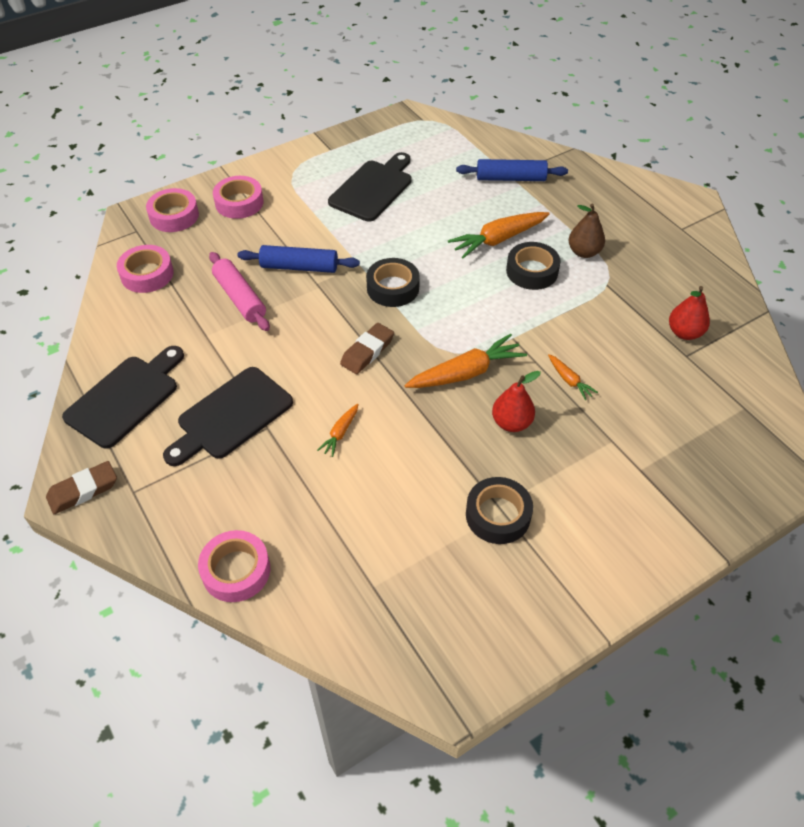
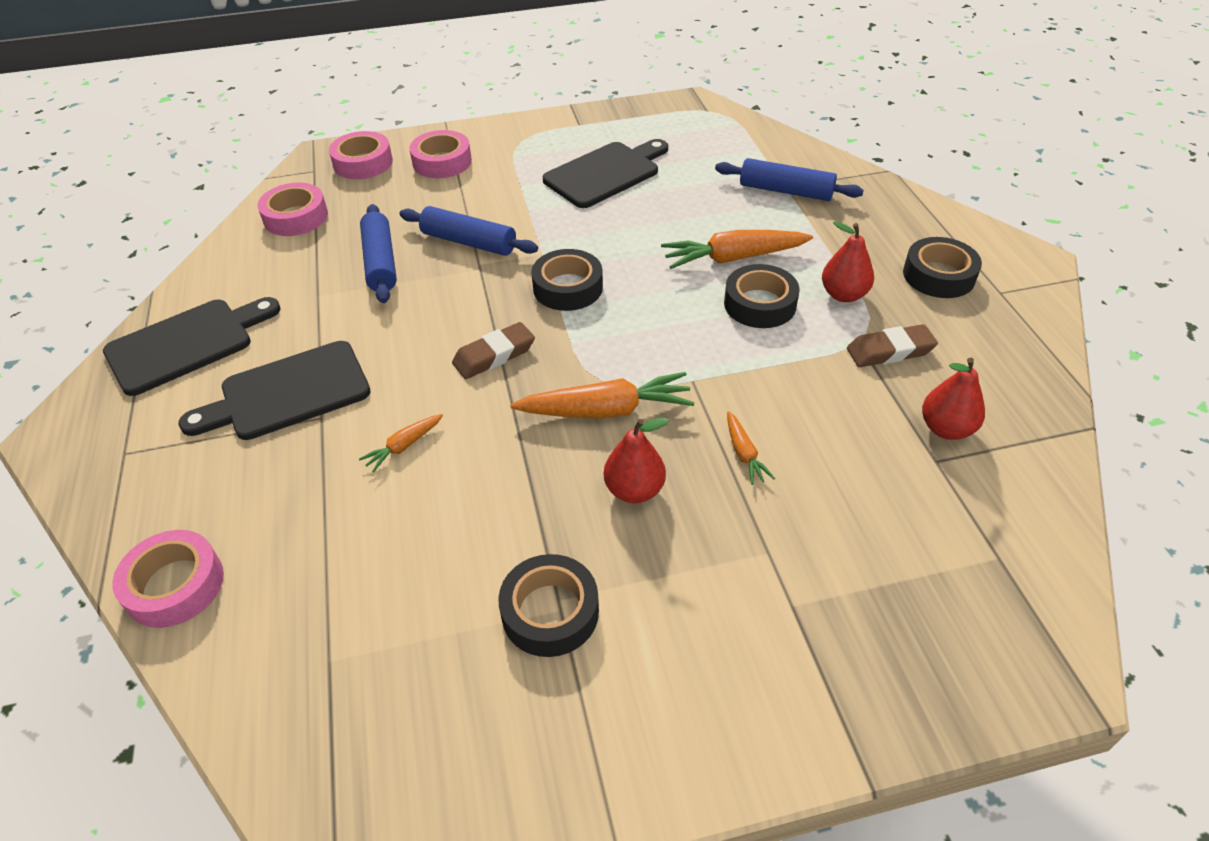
camera: 20 degrees right, 5 degrees down
(83, 490) = (72, 437): brown eraser -> brown eraser (890, 351)
(240, 298) = (381, 262): pink rolling pin -> blue rolling pin
(584, 252) = (843, 295): brown pear -> red pear
(639, 224) = (938, 275): none -> black tape

